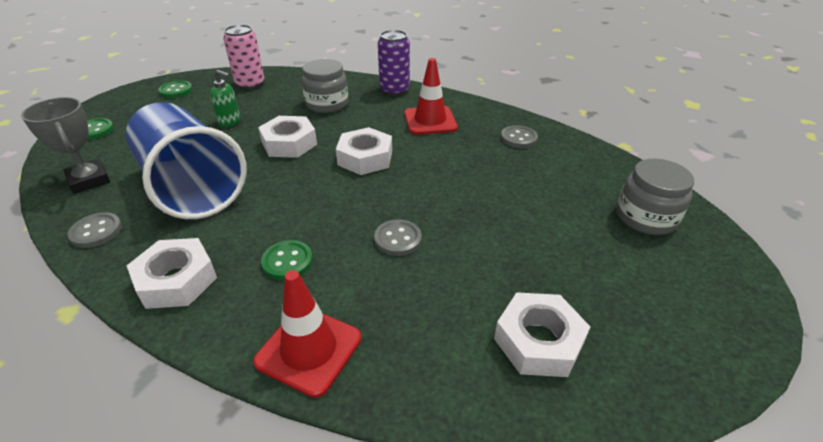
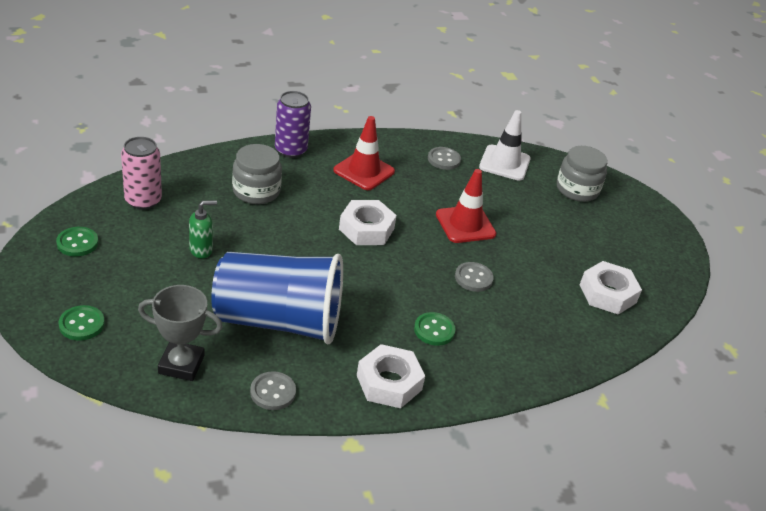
camera: 50 degrees left, 0 degrees up
(289, 143) = (289, 245): white nut -> none
(309, 350) = (519, 366): red traffic cone -> red traffic cone (465, 224)
(583, 163) = (504, 163): none -> white traffic cone

